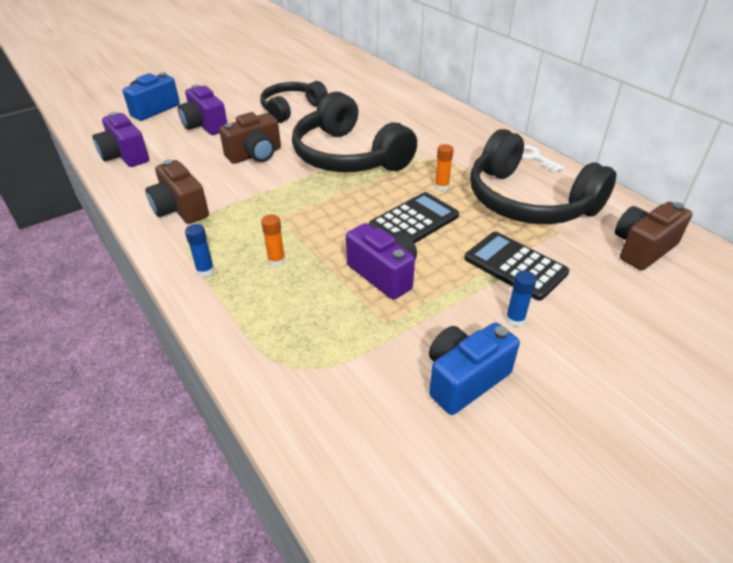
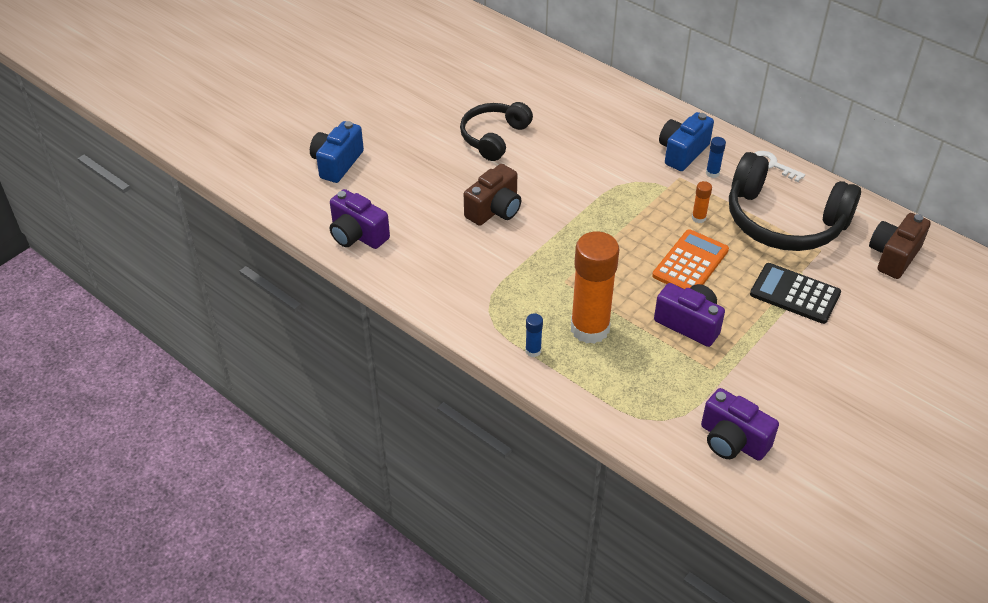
camera: 15 degrees left, 5 degrees up
(180, 209) = (464, 290): brown camera -> none
(205, 125) = (414, 178): purple camera -> purple camera (732, 440)
(276, 261) = (590, 329): orange glue stick -> orange glue stick, size x2.49
(348, 156) = (590, 195): black headphones -> none
(414, 221) = (690, 263): black calculator -> orange calculator
(464, 379) = (790, 402): blue camera -> blue camera (682, 152)
(515, 319) = (811, 344): blue glue stick -> blue glue stick (712, 173)

